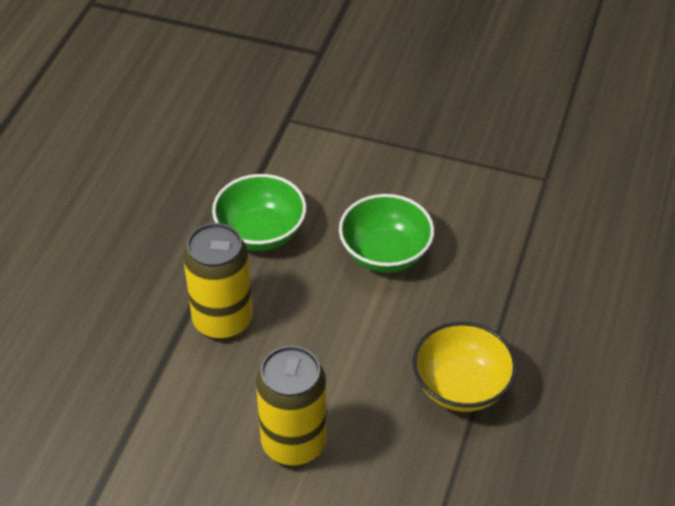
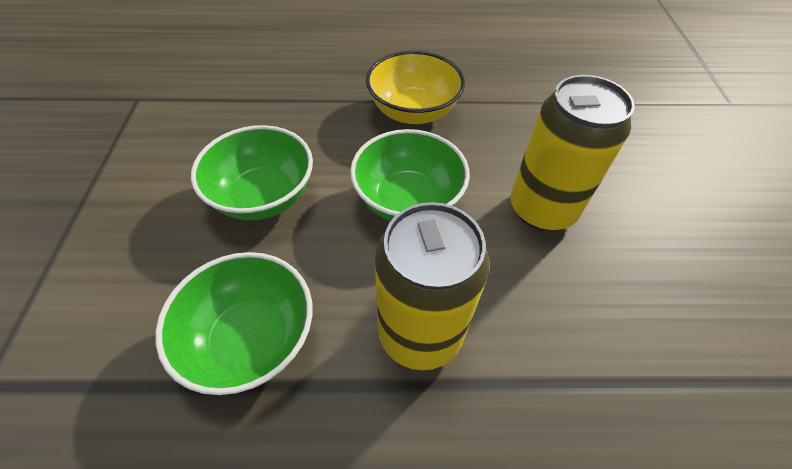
camera: 110 degrees left, 5 degrees up
(343, 347) = (408, 200): none -> green bowl

